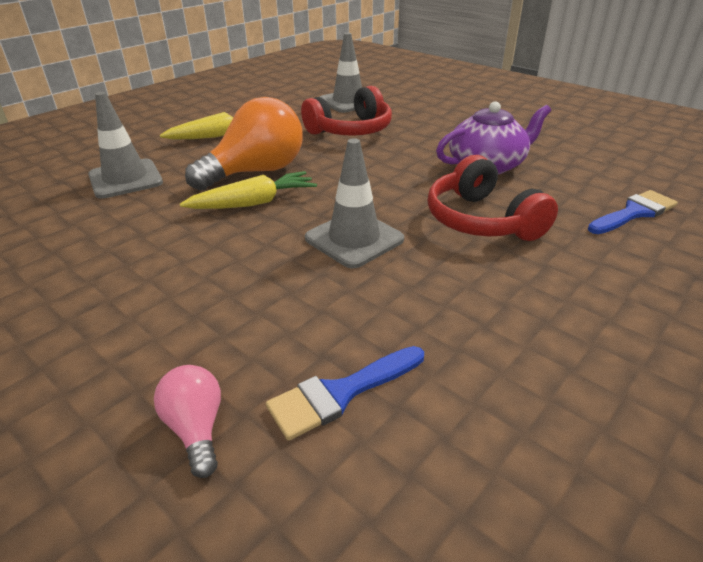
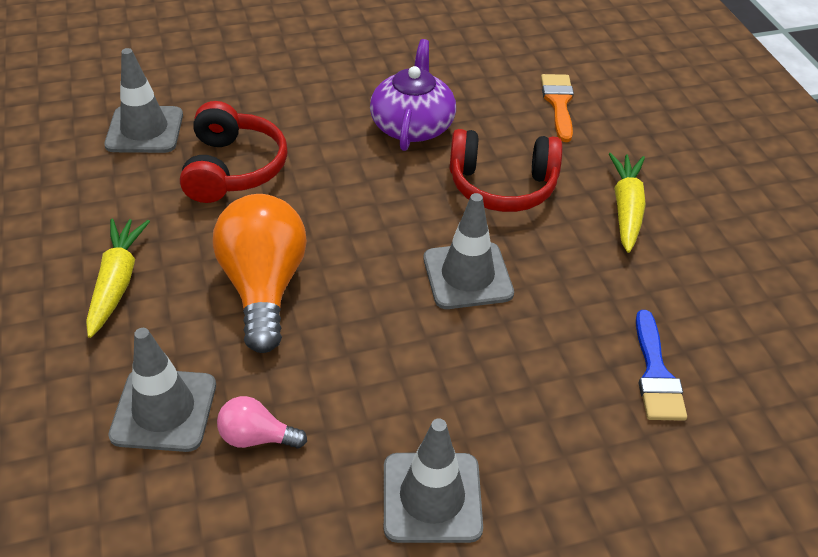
camera: 60 degrees left, 10 degrees up
(95, 301) = (432, 497): none -> grey traffic cone
(196, 428) = (645, 467): pink light bulb -> pink light bulb (257, 437)
(253, 203) = (336, 317): yellow carrot -> yellow carrot (626, 209)
(634, 213) = (558, 103): blue brush -> orange brush

